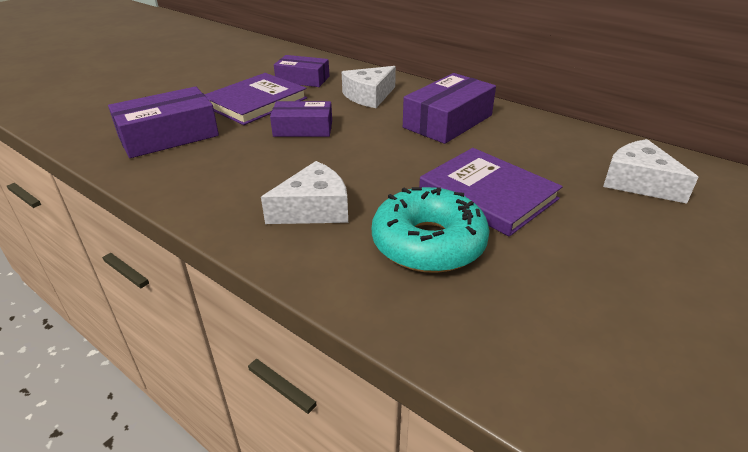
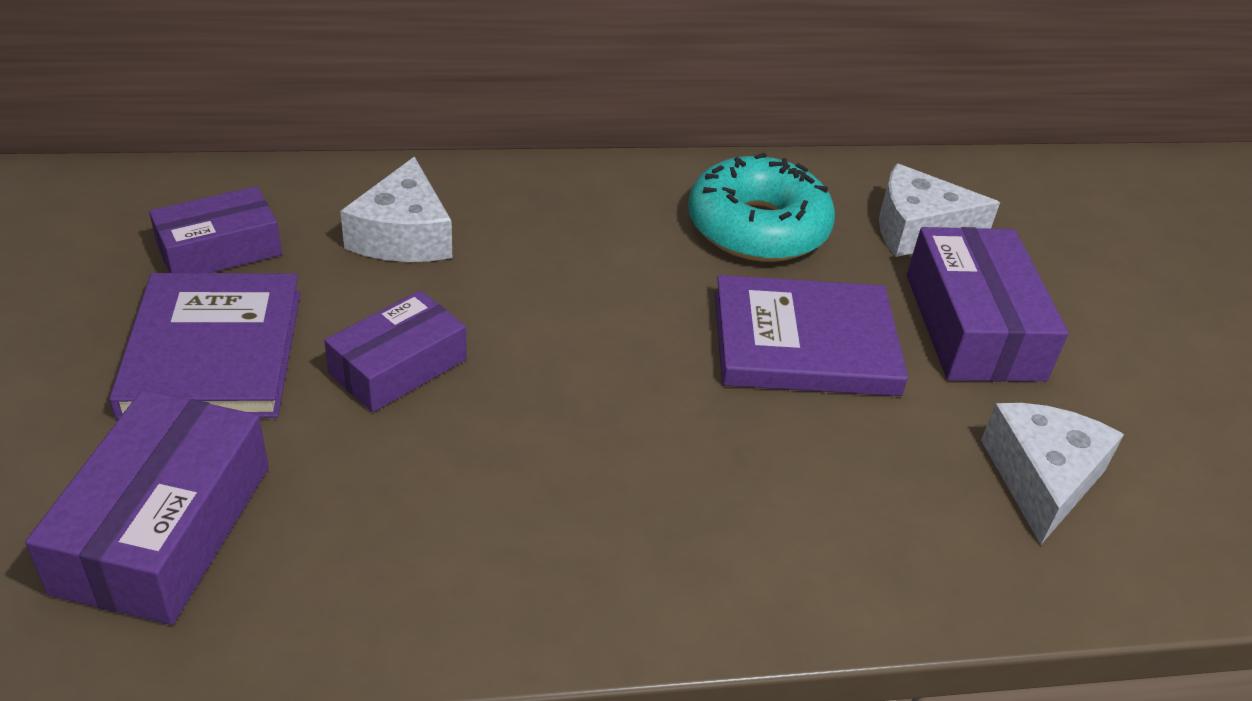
camera: 50 degrees left, 5 degrees up
(314, 209) = (643, 508): white cheese -> white cheese (1041, 479)
(428, 243) = (841, 465): turquoise donut -> turquoise donut (757, 228)
(448, 121) = (594, 233): purple box -> purple box (973, 326)

